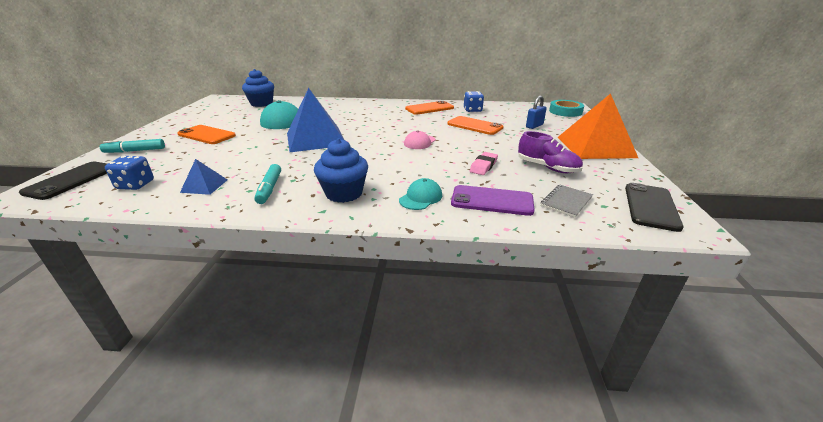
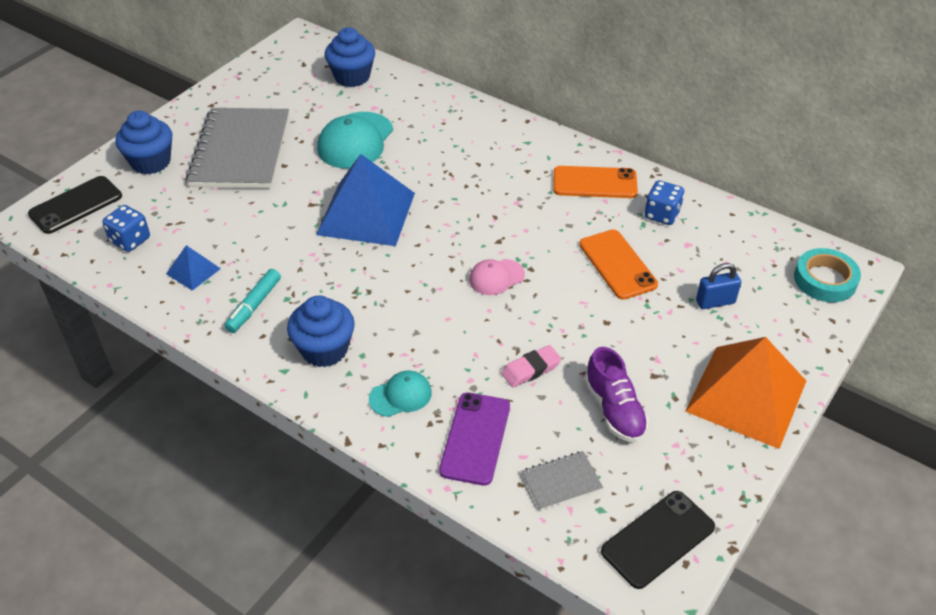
camera: 30 degrees right, 15 degrees up
(135, 151) = (151, 162): turquoise marker -> blue cupcake
(207, 135) = (241, 151): orange phone -> grey notebook
(492, 201) = (475, 438): purple phone -> purple phone turned 60 degrees clockwise

